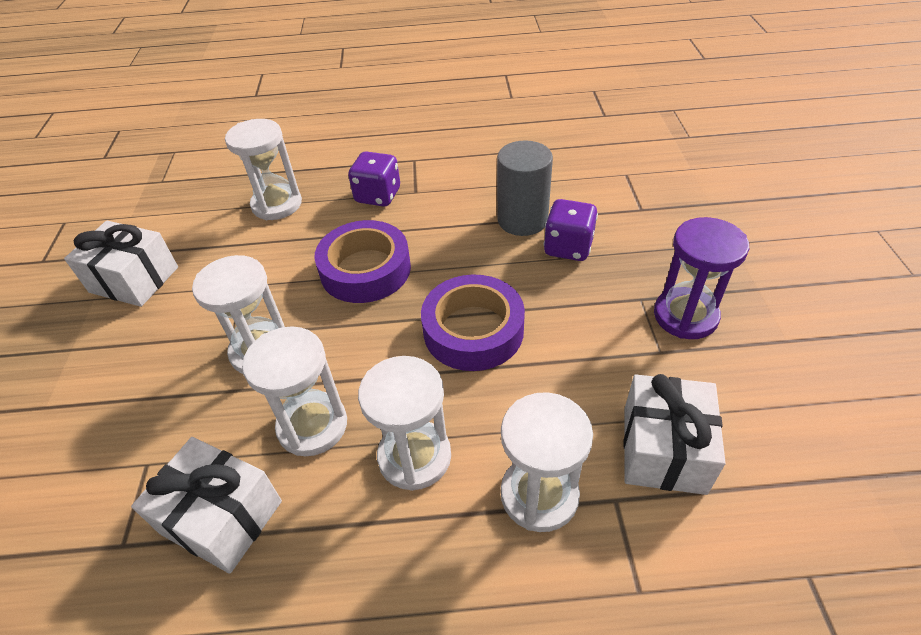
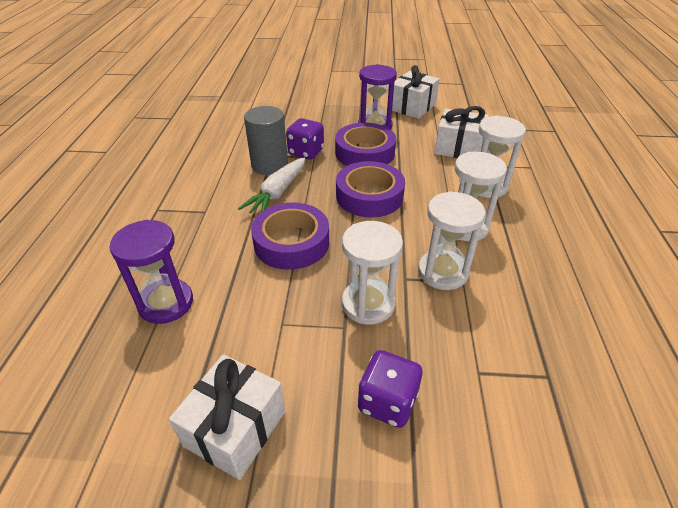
camera: 85 degrees left, 5 degrees down
(222, 517) = (518, 317): white gift -> white gift (412, 107)
(277, 204) = (166, 303): white hourglass -> purple hourglass
(378, 196) = (197, 232): purple dice -> purple dice (387, 402)
(461, 239) = (277, 193): none -> white carrot
(591, 312) = (365, 153): none -> purple tape

